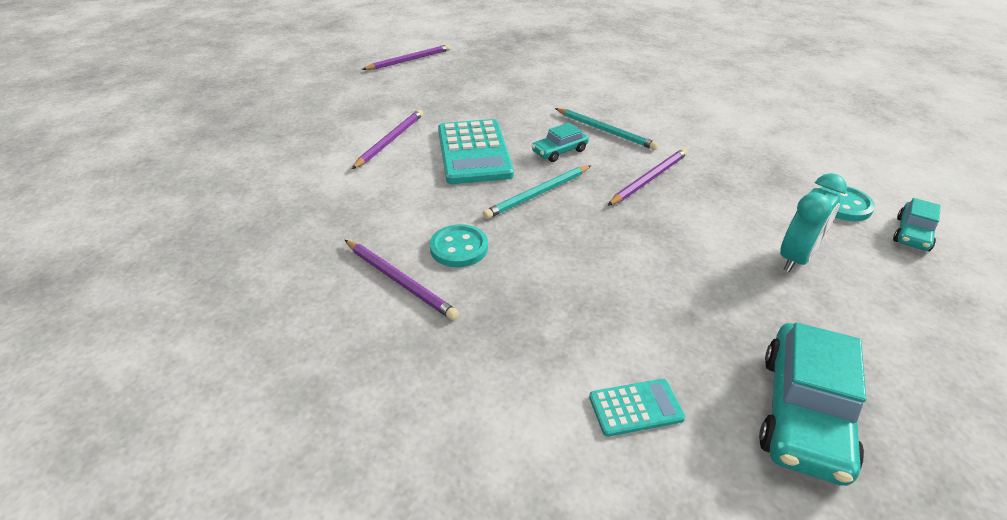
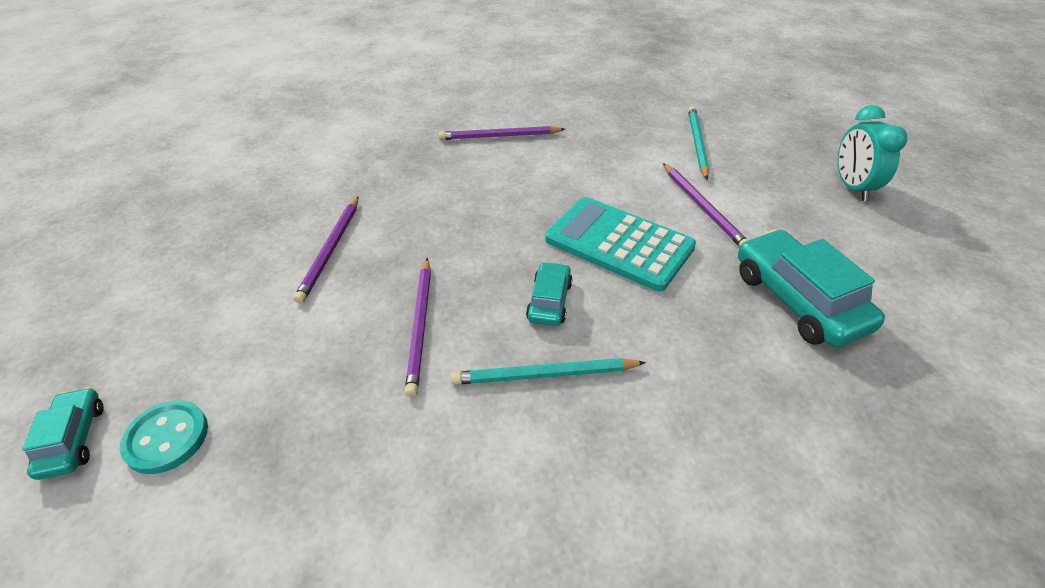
camera: 135 degrees right, 5 degrees up
(409, 60) = (970, 330): purple pencil -> purple pencil (331, 250)
(459, 248) = (496, 169): turquoise button -> none
(538, 194) = (502, 239): turquoise pencil -> turquoise pencil (697, 143)
(635, 408) = (300, 158): turquoise calculator -> none
(796, 258) = (219, 316): turquoise clock -> turquoise clock (852, 187)
(804, 413) = (197, 204): turquoise car -> turquoise car (798, 300)

